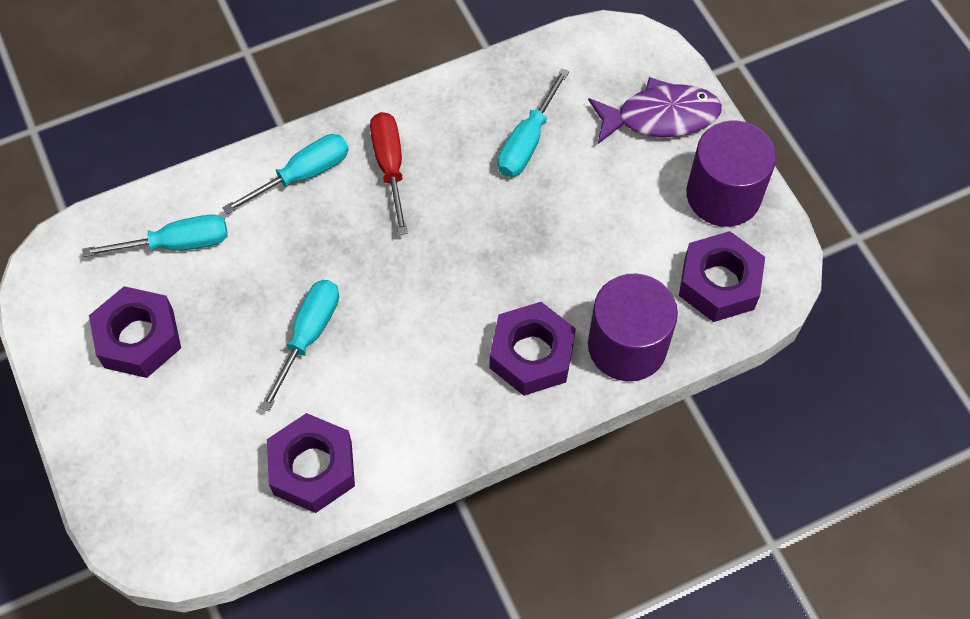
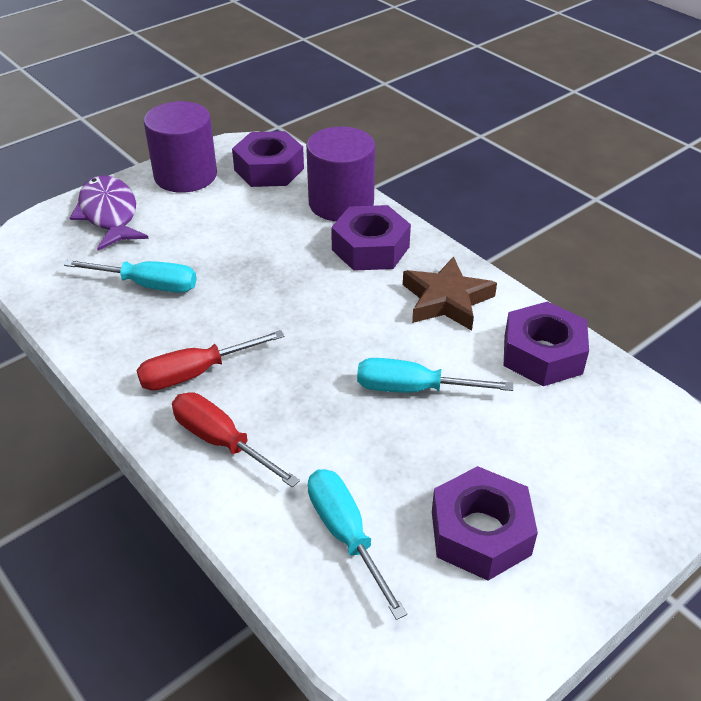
camera: 105 degrees left, 20 degrees down
(303, 174) = (220, 441): turquoise screwdriver -> red screwdriver
(422, 405) = (446, 300): none -> brown star

